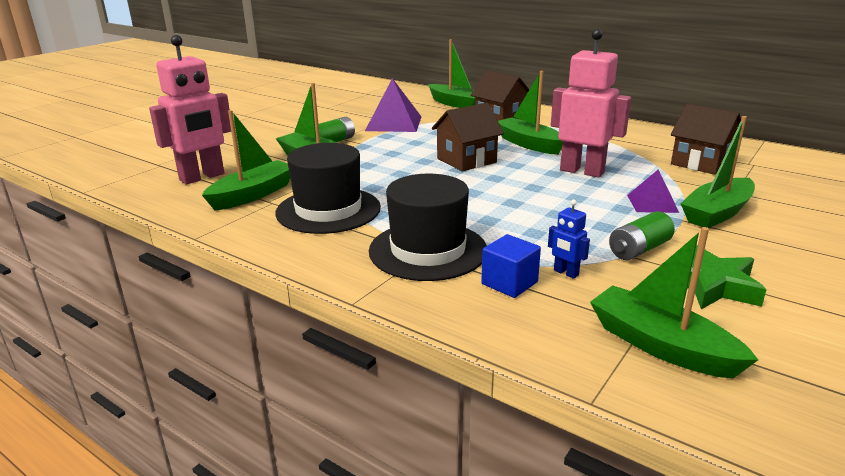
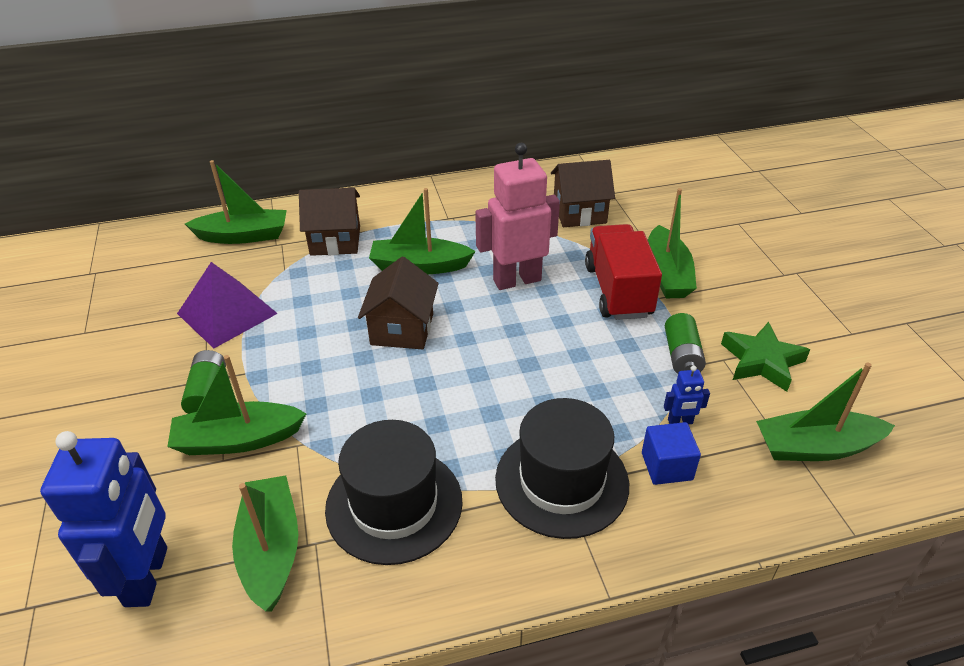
camera: 50 degrees left, 15 degrees up
(202, 177) = (147, 576): pink robot -> blue robot
(652, 203) = (618, 291): purple pyramid -> red truck

